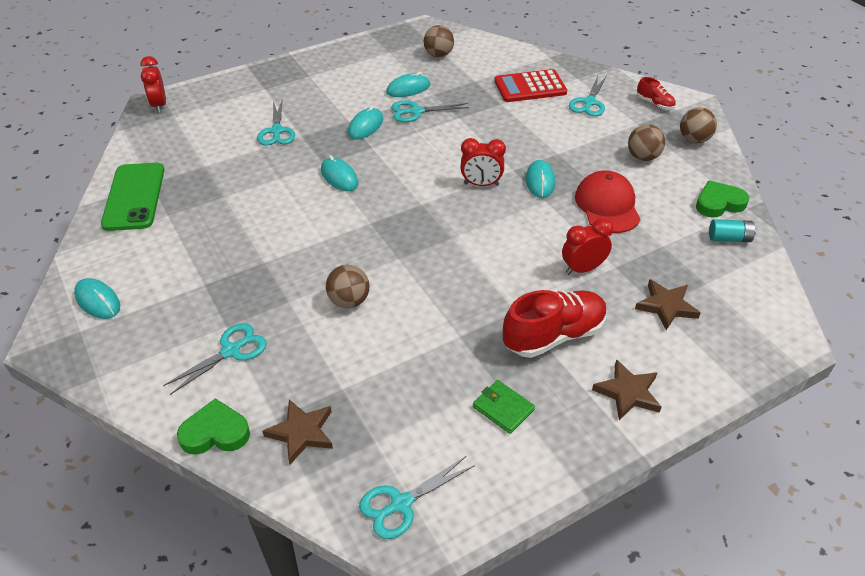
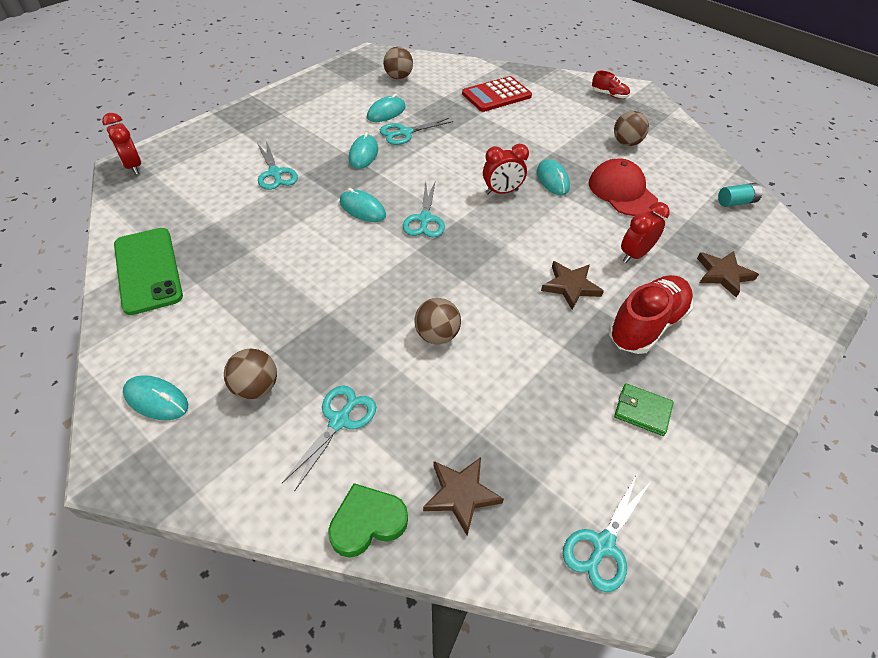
camera: 20 degrees left, 5 degrees up
(589, 102) = (555, 102): turquoise scissors -> turquoise scissors (425, 219)
(628, 392) = (740, 365): brown star -> brown star (570, 286)
(694, 139) = (658, 121): brown ball -> brown ball (256, 387)
(719, 203) = (709, 173): green heart -> none

